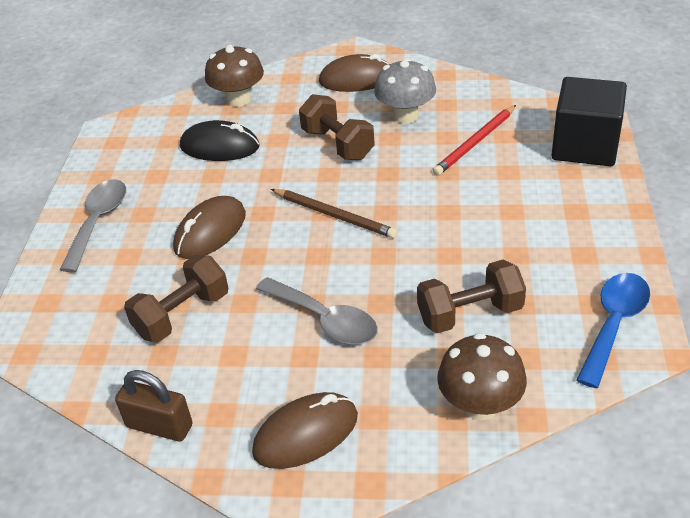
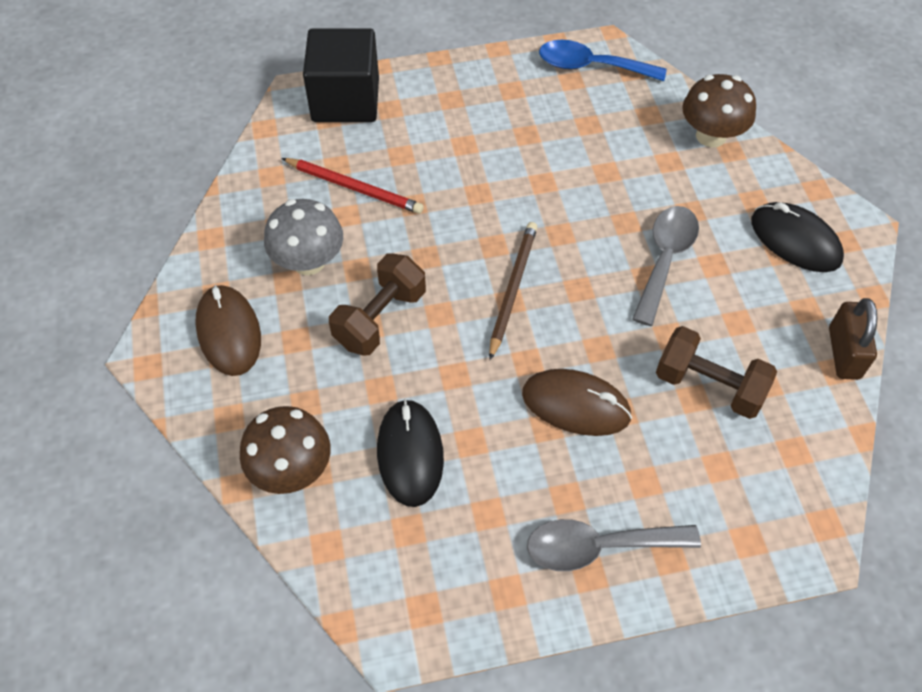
camera: 110 degrees left, 15 degrees up
(305, 434) = (795, 241): brown mouse -> black mouse
(470, 314) = (615, 156): brown dumbbell -> none

